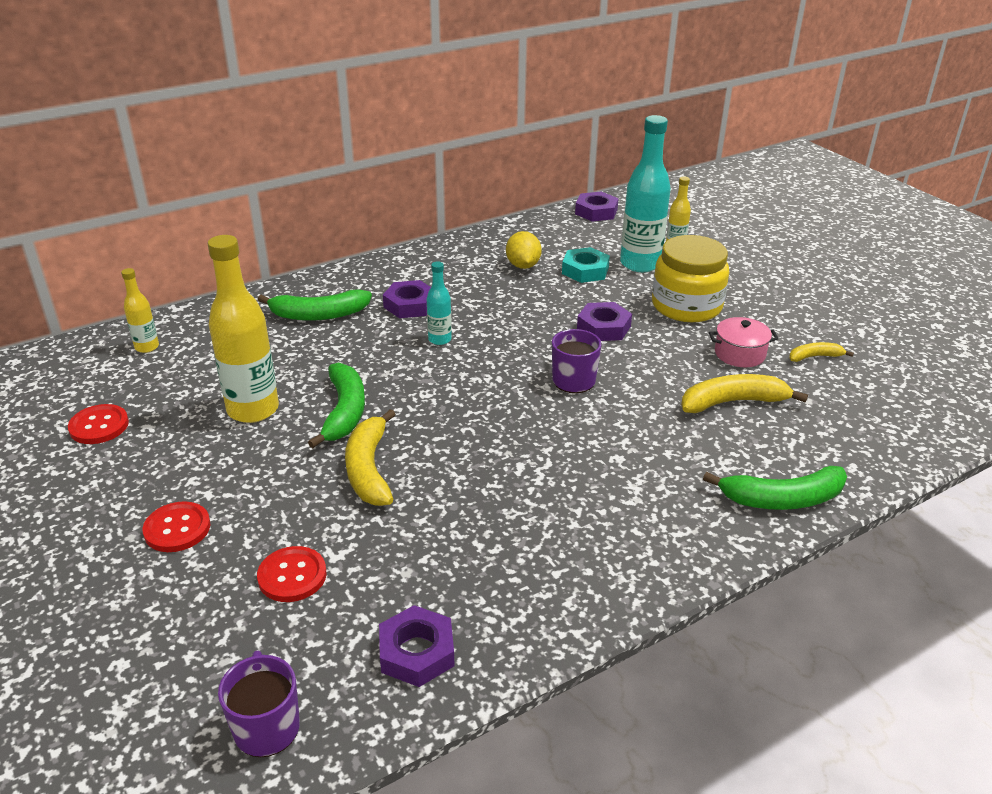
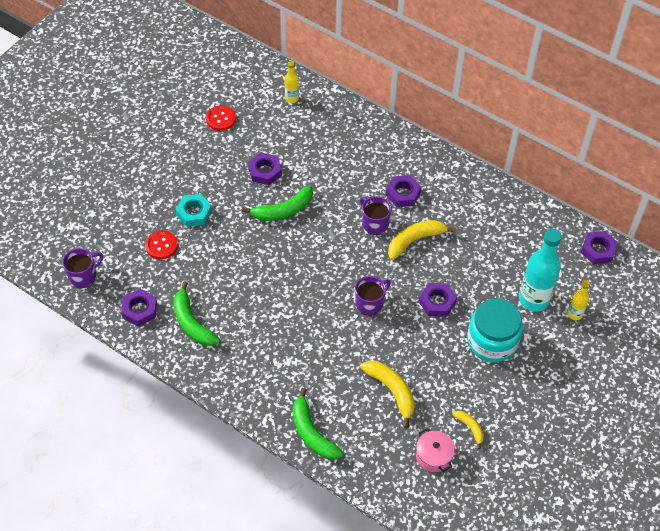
camera: 65 degrees right, 20 degrees up
(177, 529) = (169, 189): red button -> none
(253, 410) = (264, 171): yellow bottle -> purple nut
(318, 315) = (366, 155): green banana -> green banana (191, 323)
(369, 469) = (244, 241): yellow banana -> yellow banana (415, 240)
(439, 339) = (374, 224): turquoise bottle -> purple mug
(523, 265) = (488, 233): yellow lemon -> none
(585, 270) = (504, 270): turquoise nut -> turquoise nut (194, 213)
(686, 306) = (492, 341): yellow jar -> turquoise jar
(739, 354) = (449, 384): pink pot -> pink pot (433, 456)

